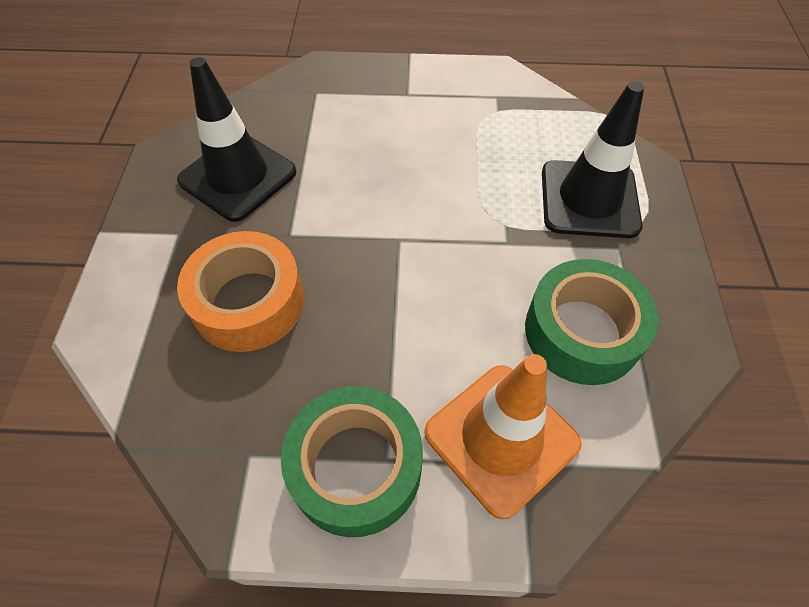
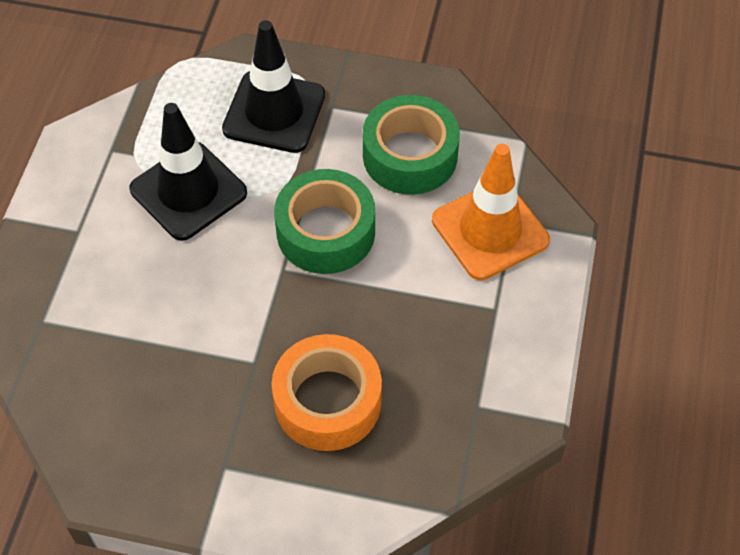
camera: 80 degrees left, 0 degrees up
(238, 176) = (158, 407): black traffic cone -> black traffic cone (188, 191)
(356, 467) = (499, 330): green tape -> green tape (326, 232)

